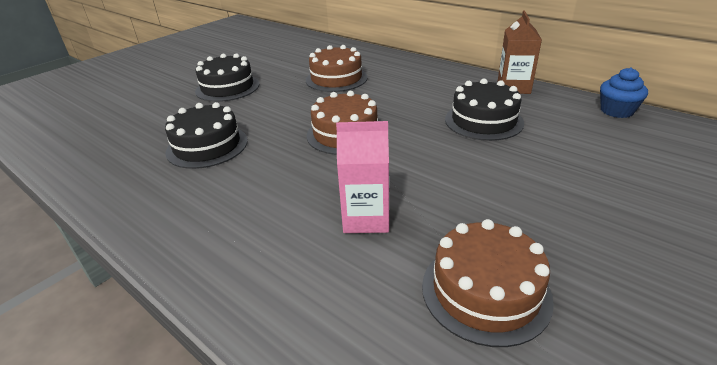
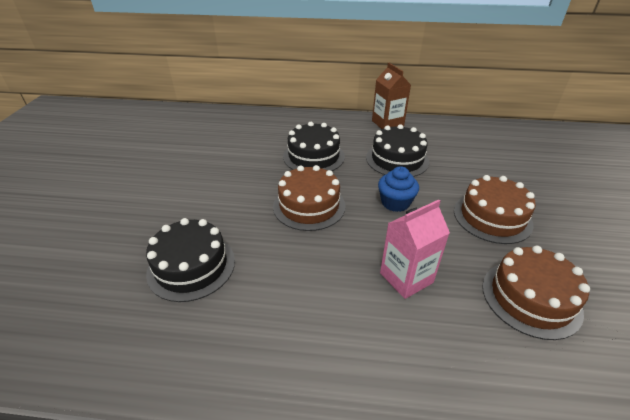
camera: 35 degrees left, 5 degrees up
(227, 88) = (136, 191): black cake -> black cake (313, 156)
(336, 79) = (241, 151): brown cake -> brown cake (492, 217)
(616, 111) = (465, 127): blue cupcake -> blue cupcake (395, 203)

